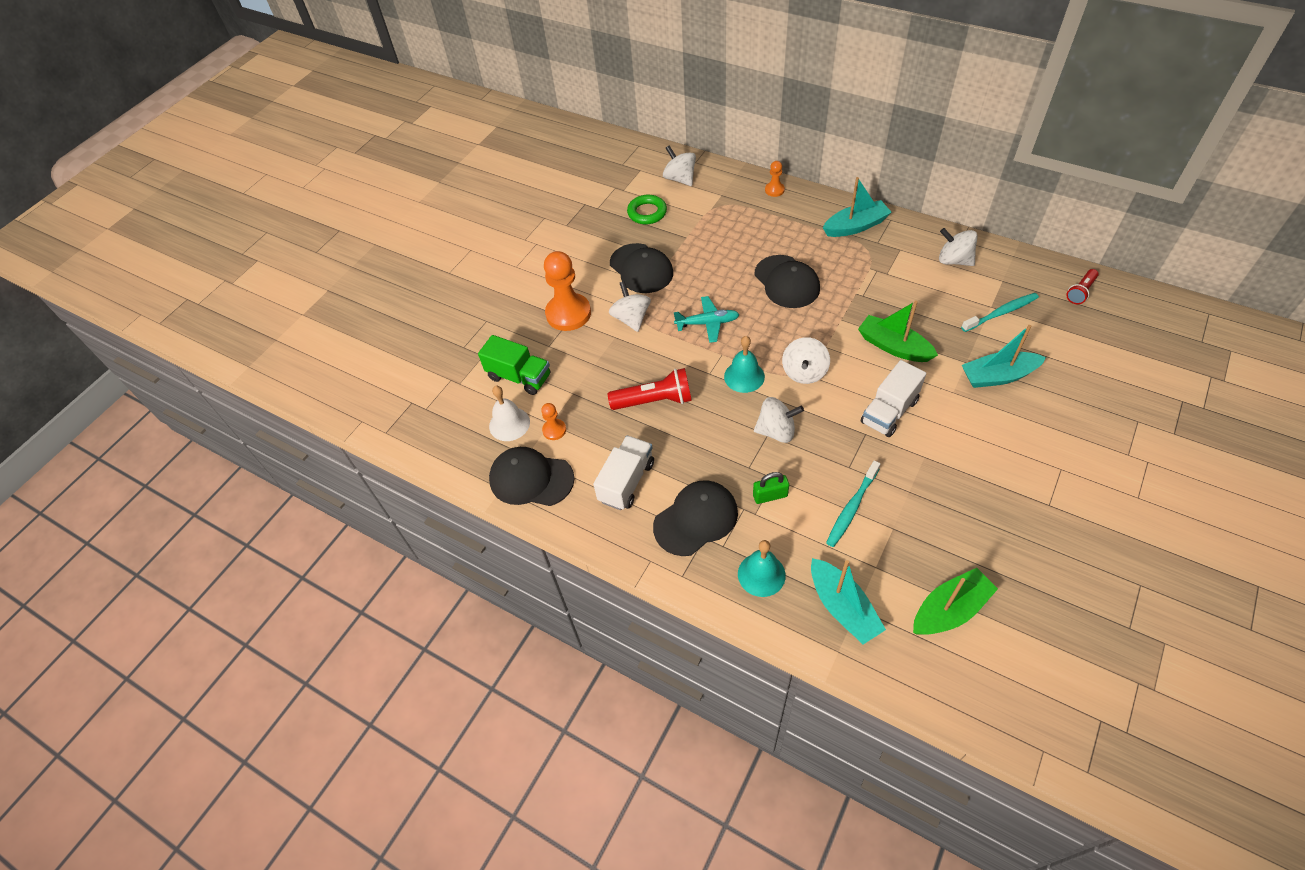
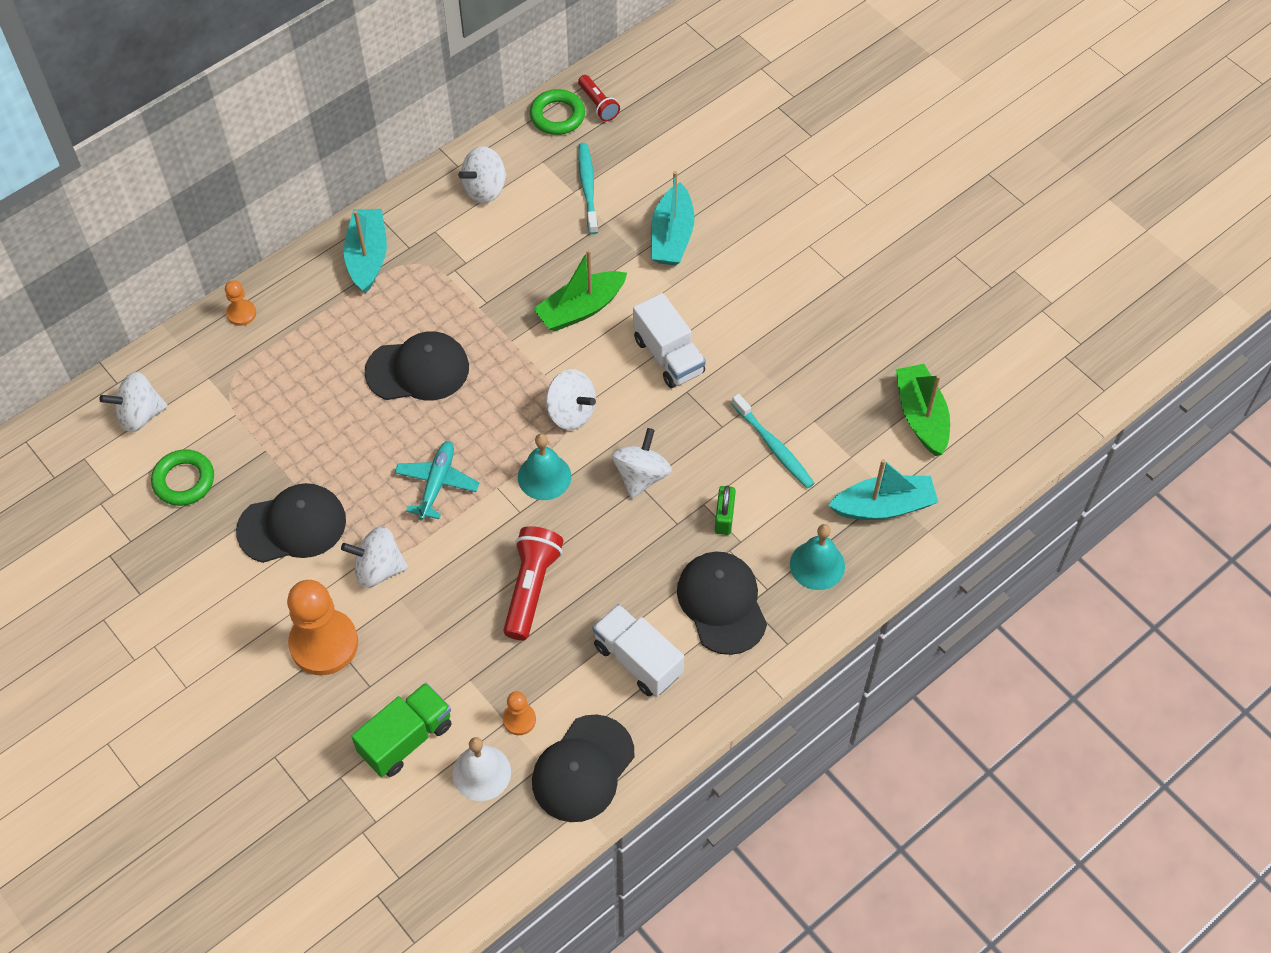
camera: 75 degrees left, 5 degrees up
(1049, 274) = (557, 116): none -> green ring

